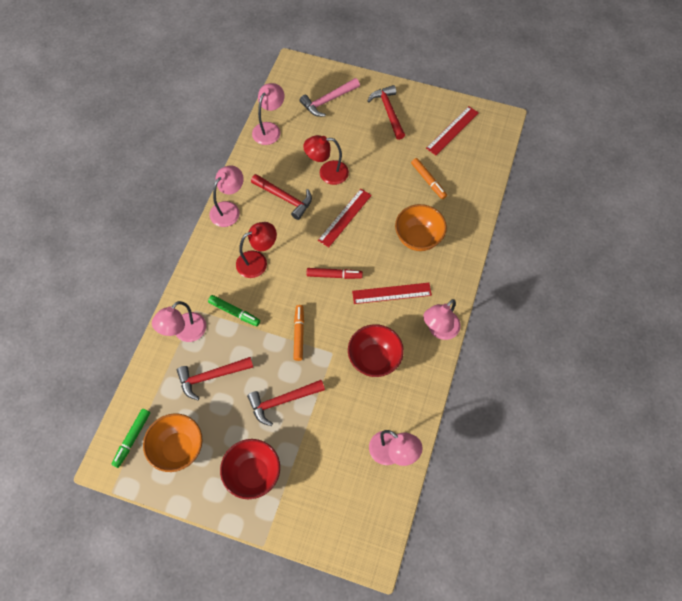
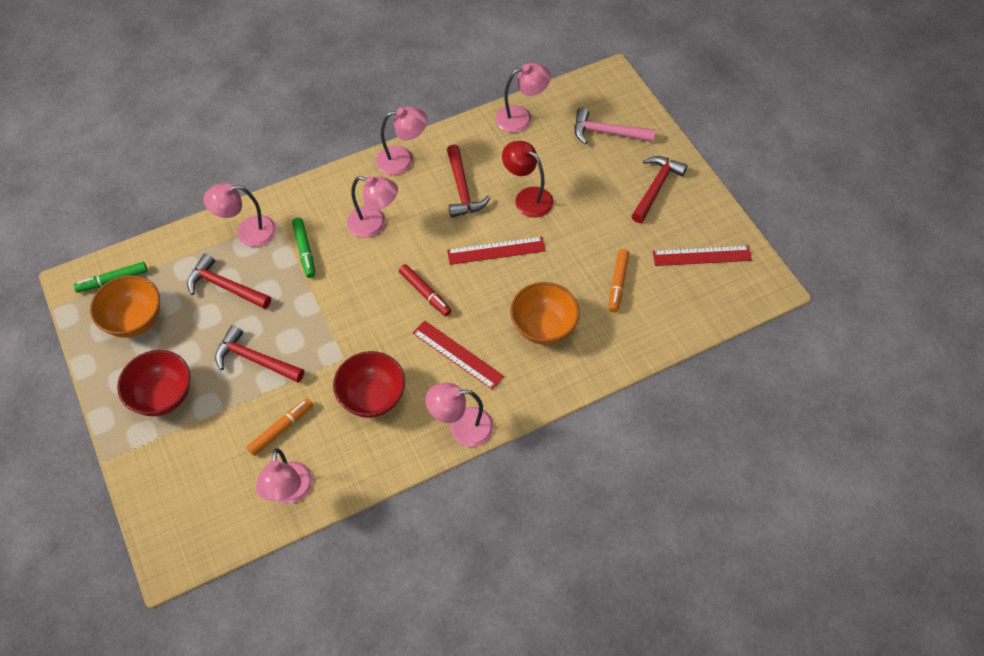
camera: 45 degrees right, 5 degrees down
(258, 261) = (374, 224): red lamp -> pink lamp
(299, 334) = (334, 316): orange marker -> orange marker (281, 429)

